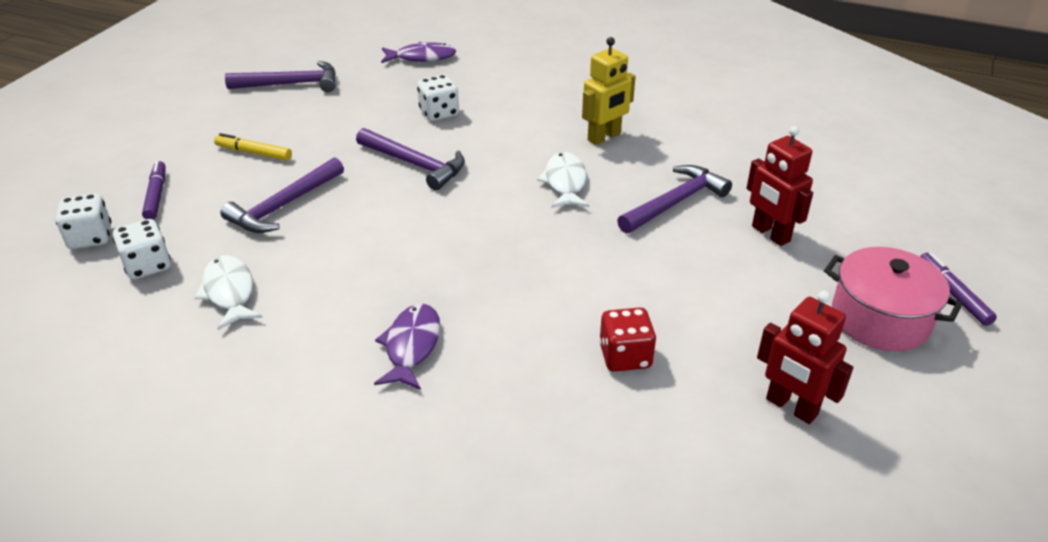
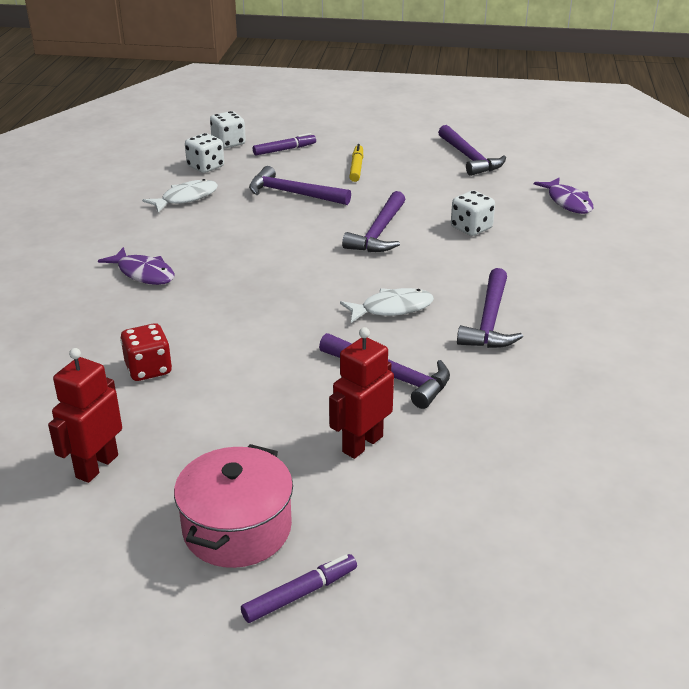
camera: 75 degrees right, 5 degrees down
(411, 346) = (143, 273): purple fish -> purple fish turned 45 degrees clockwise
(604, 137) = (489, 321): yellow robot -> purple hammer

